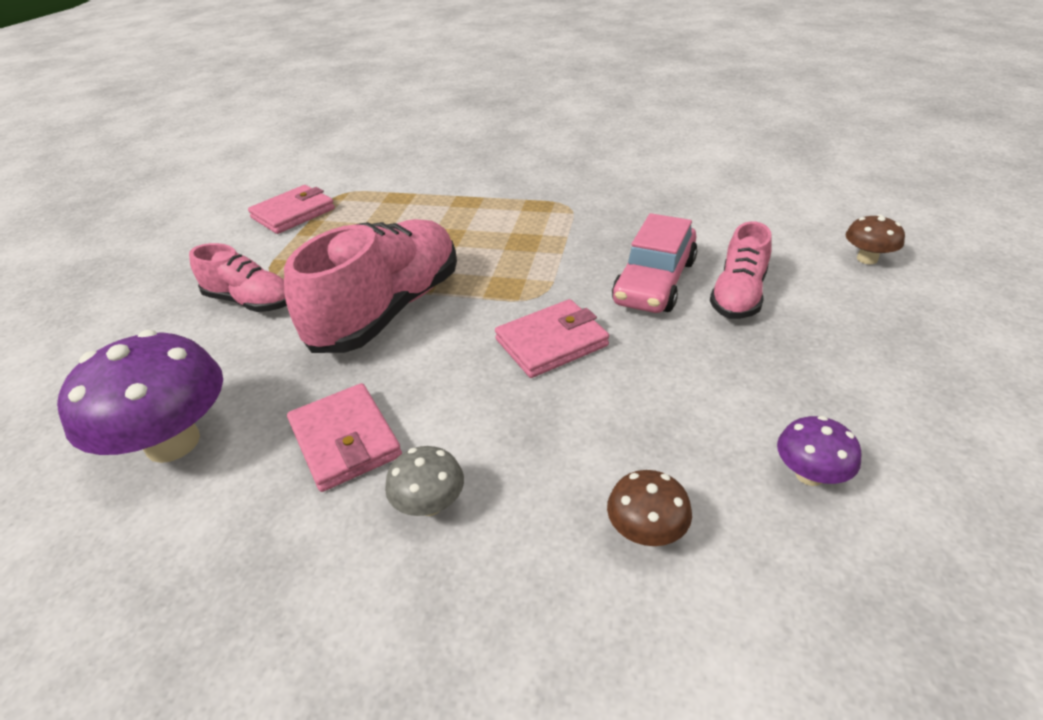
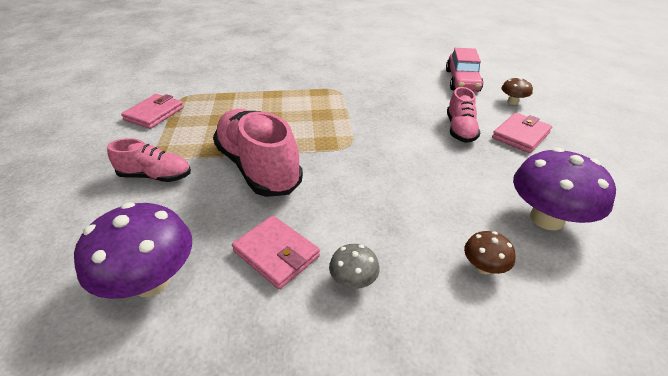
camera: 20 degrees left, 0 degrees up
(388, 310) = (258, 167): pink shoe -> pink shoe turned 45 degrees counterclockwise
(551, 342) = (372, 171): pink wallet -> pink wallet (520, 135)
(654, 282) = (411, 128): pink car -> pink car (462, 81)
(809, 474) = (546, 218): purple mushroom -> purple mushroom, size x2.05

